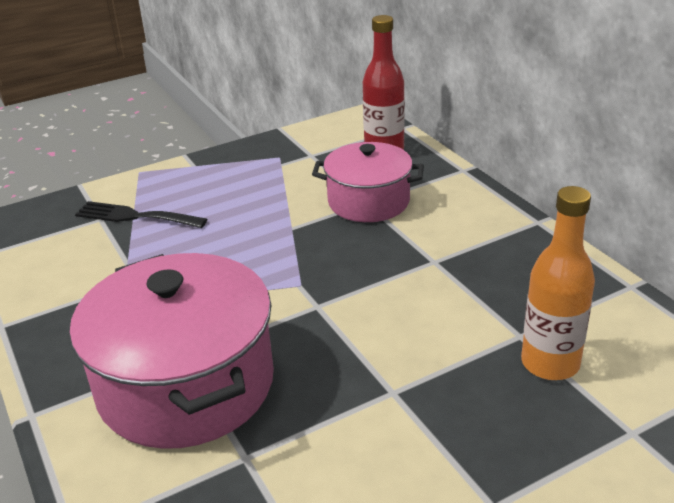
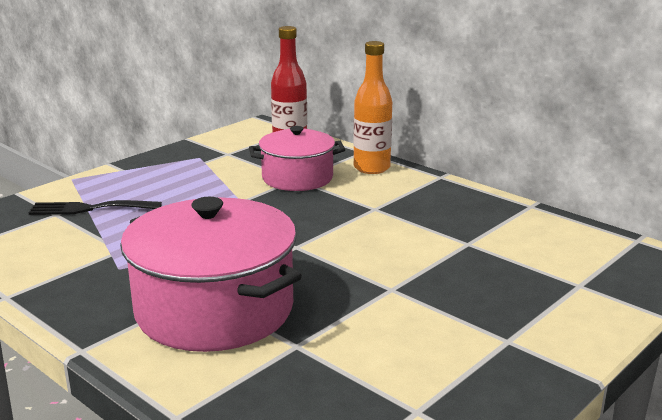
camera: 20 degrees left, 10 degrees down
(550, 363) = (499, 256): orange bottle -> orange bottle (371, 168)

